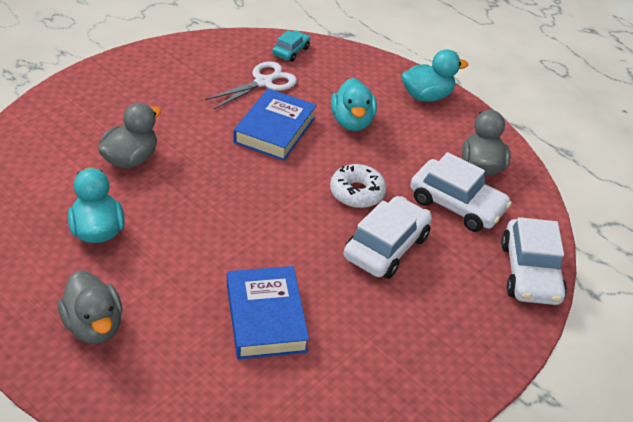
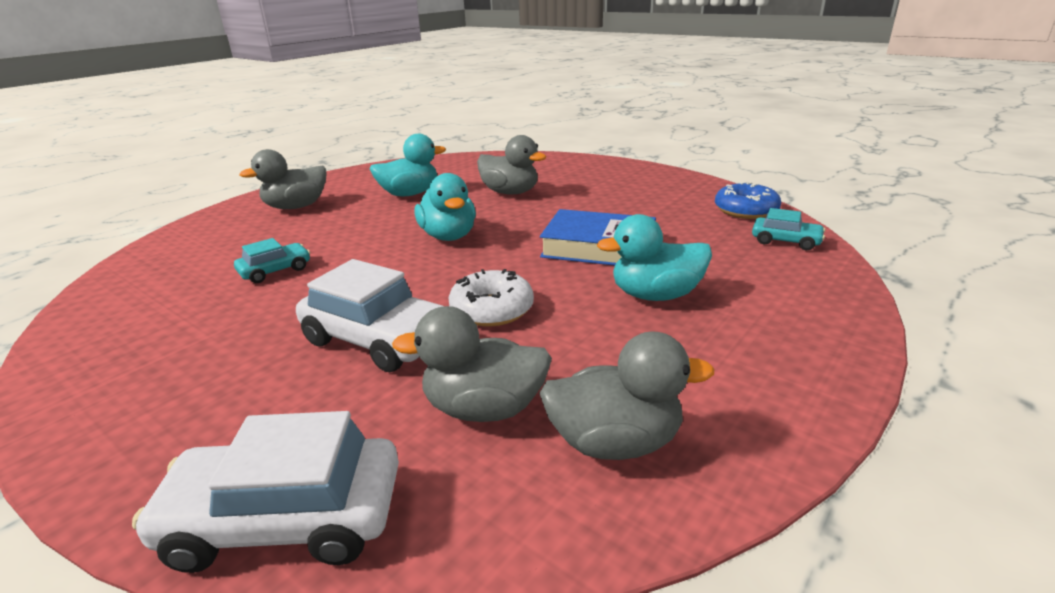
camera: 90 degrees right, 15 degrees down
(233, 48) = (745, 210): none -> blue donut
(263, 82) = (692, 232): white scissors -> none
(265, 317) = (275, 271): blue book -> turquoise car
(426, 96) = (799, 364): turquoise duck -> turquoise duck (448, 236)
(456, 205) = (484, 408): white car -> grey duck

